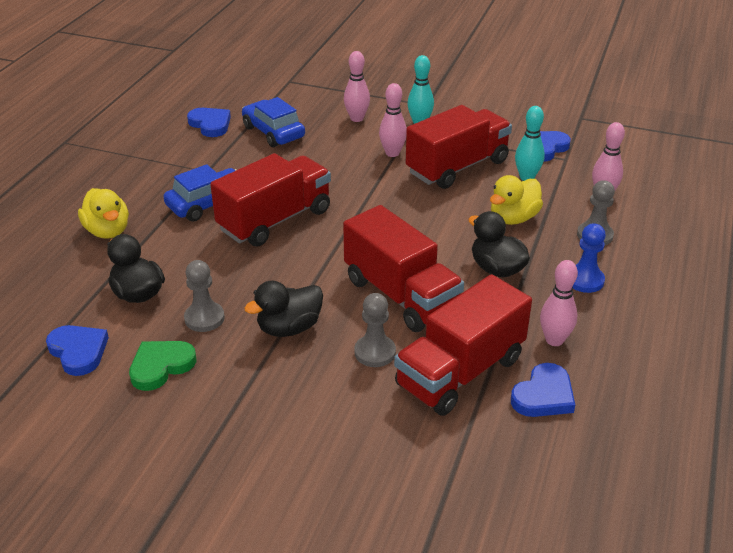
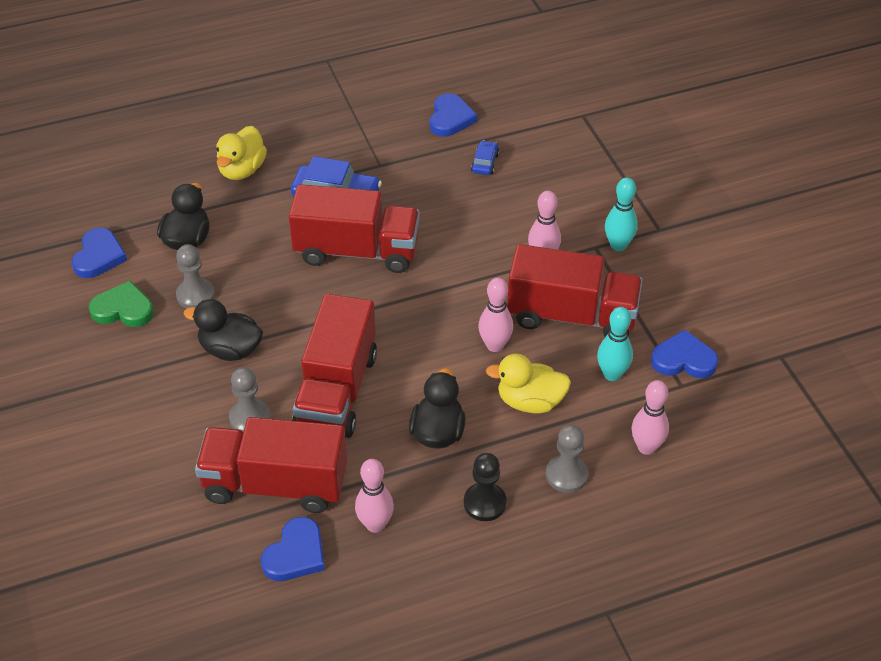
camera: 50 degrees right, 10 degrees up
(273, 132) = (485, 163): blue car -> blue car, size x0.52
(357, 118) = (573, 199): pink bowling pin -> pink bowling pin (495, 345)
(543, 395) = (295, 554): blue heart -> blue heart turned 60 degrees counterclockwise
(585, 280) = (485, 503): blue pawn -> black pawn

